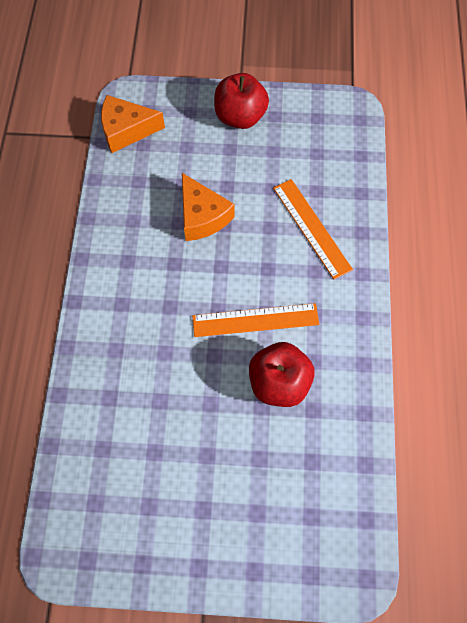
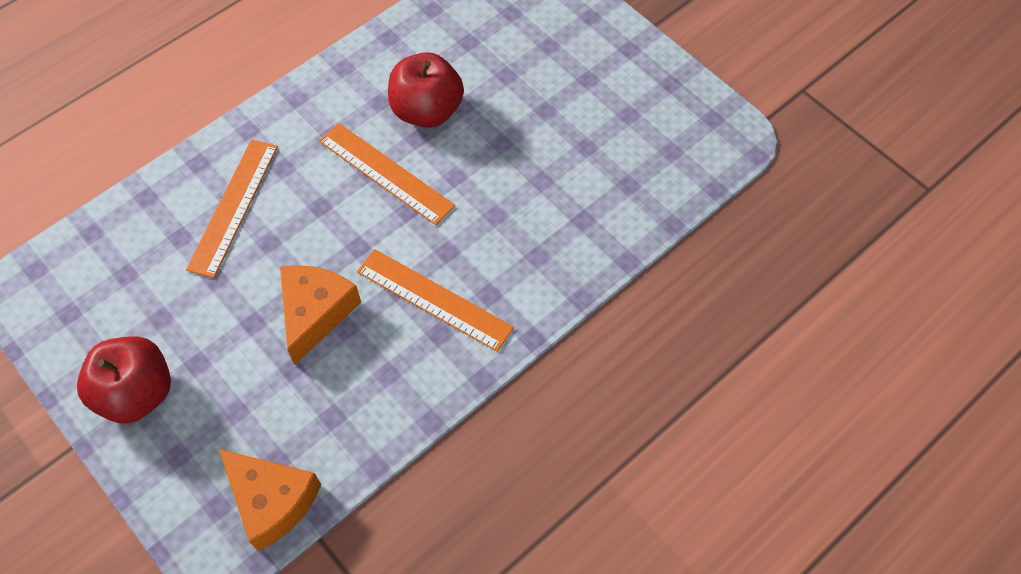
camera: 135 degrees left, 5 degrees down
(148, 275) = (434, 299): none -> orange ruler

